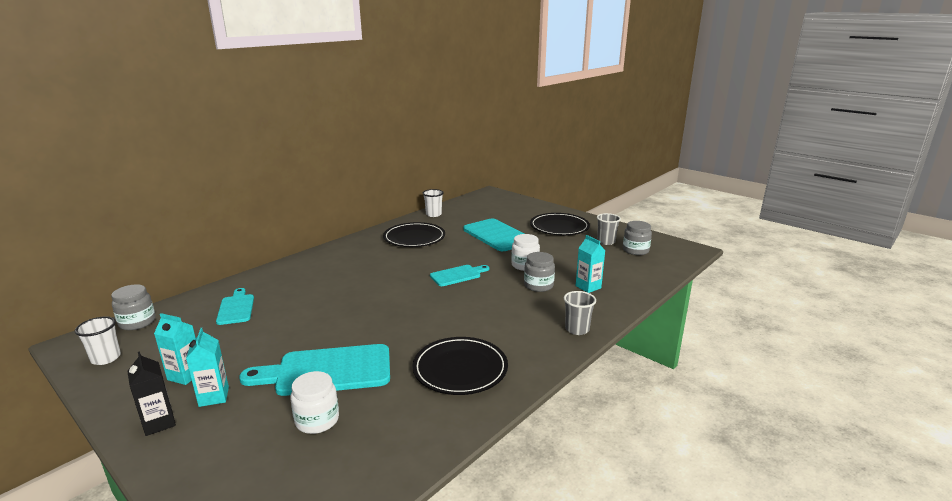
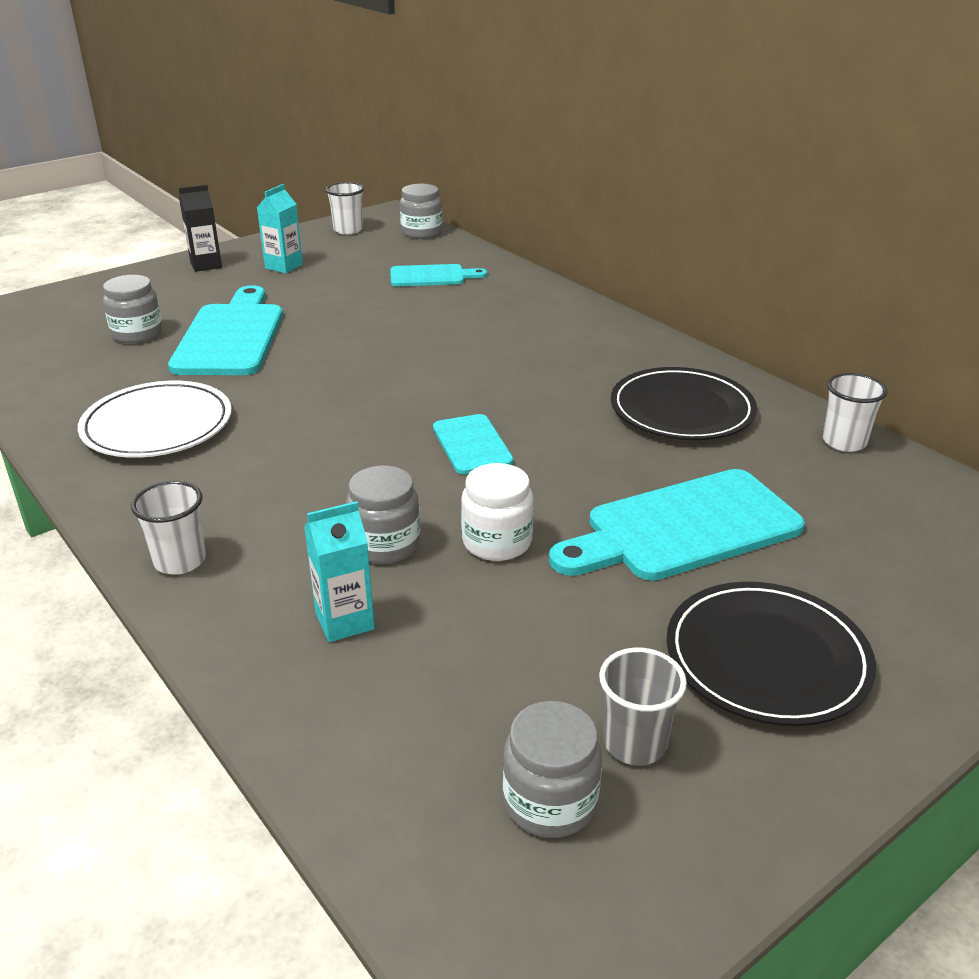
camera: 100 degrees right, 10 degrees up
(214, 397) = (230, 282): turquoise carton -> none
(317, 420) = (137, 334): white jar -> grey jar
(460, 369) = (157, 425): black plate -> white plate
(577, 329) = (180, 561): grey cup -> white cup

